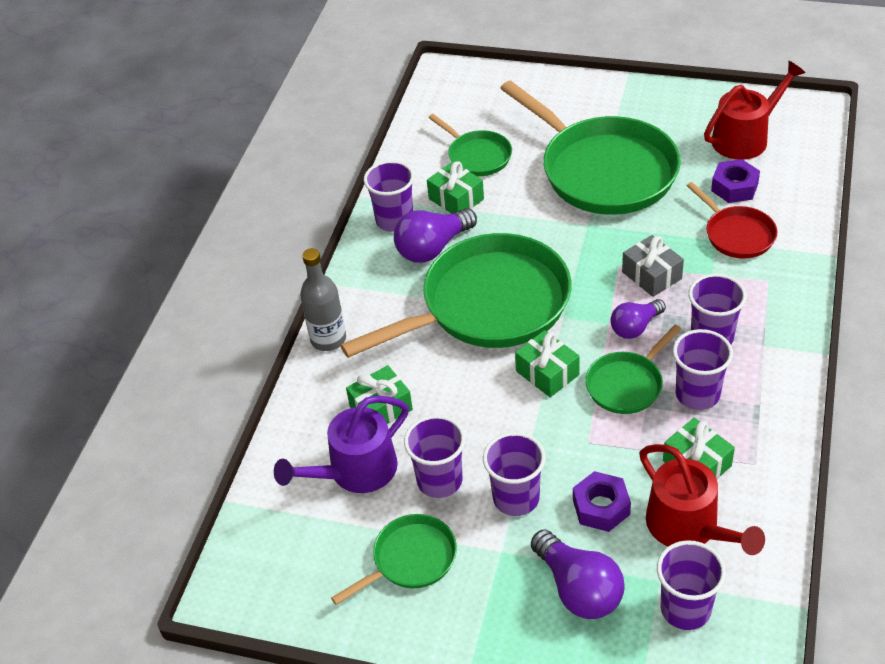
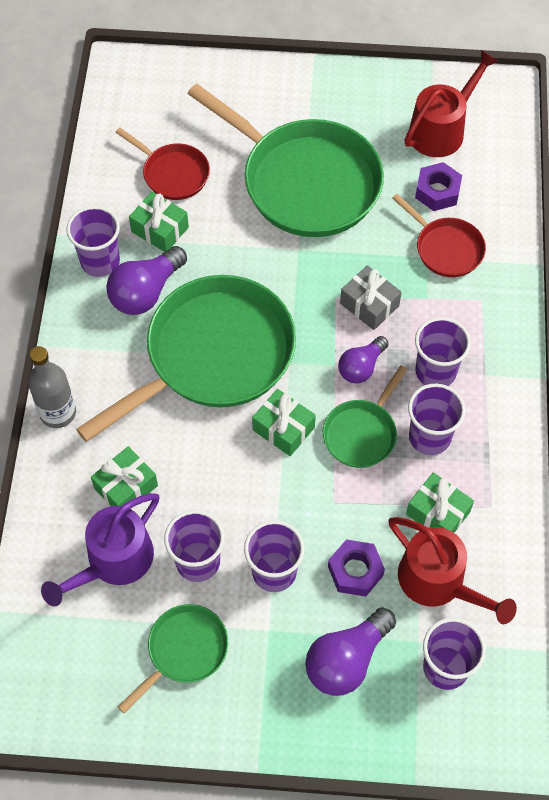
camera: 15 degrees left, 15 degrees up
(477, 156) = (173, 173): green pan -> red pan
(578, 589) = (346, 660): purple light bulb -> purple light bulb turned 90 degrees clockwise

